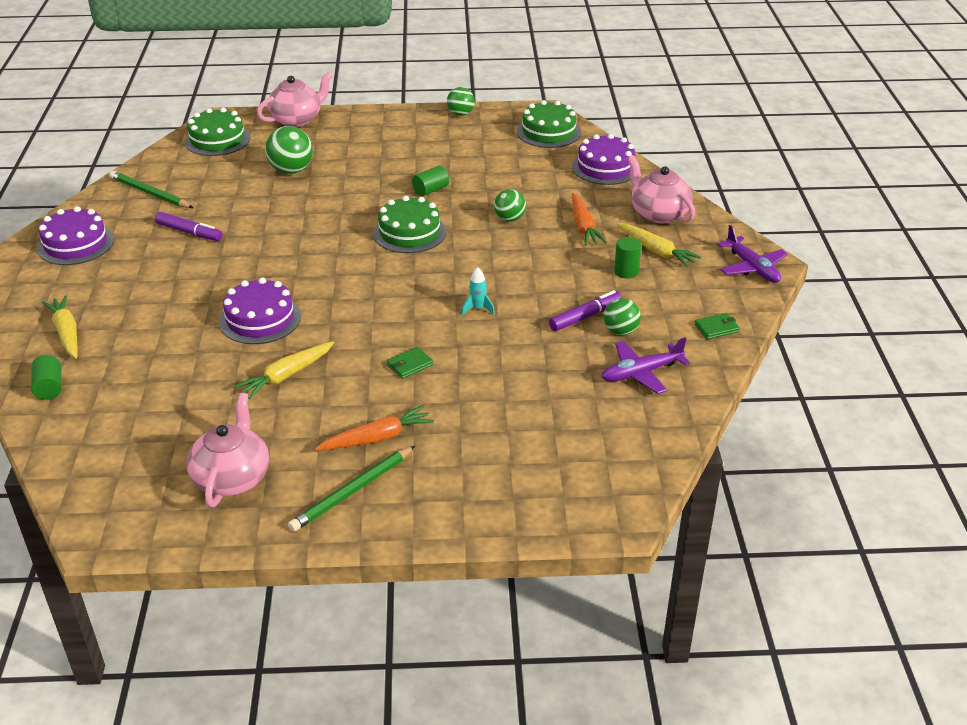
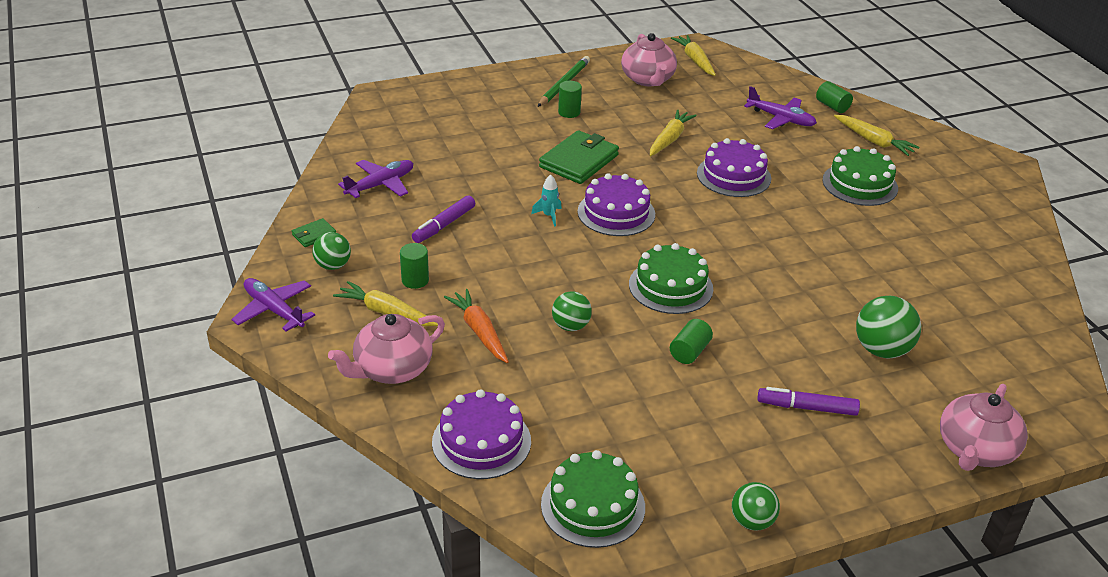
camera: 160 degrees right, 0 degrees up
(75, 244) = (980, 214): purple cake -> purple cake (616, 213)
(131, 380) = (781, 119): none -> purple plane
(134, 503) = (695, 60): none -> yellow carrot
(150, 193) = (994, 285): green pencil -> none
(189, 232) = (893, 245): purple marker -> purple marker (807, 407)
(217, 140) = (1029, 384): green cake -> green cake (860, 184)
(377, 438) = (569, 112): orange carrot -> green cylinder
(410, 365) = (579, 161): green wallet -> green wallet, size x2.09
(620, 331) = (406, 217): green ball -> green ball (333, 265)
(658, 213) = (392, 369): pink teapot -> pink teapot turned 105 degrees clockwise

